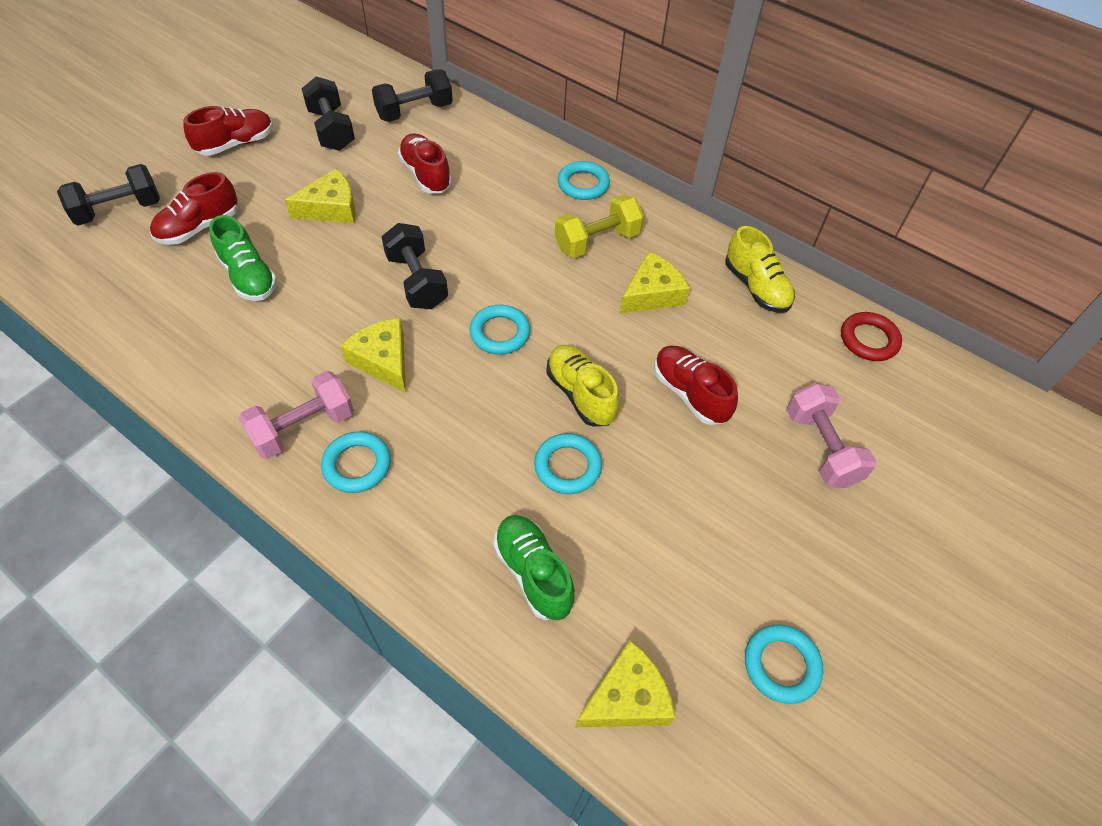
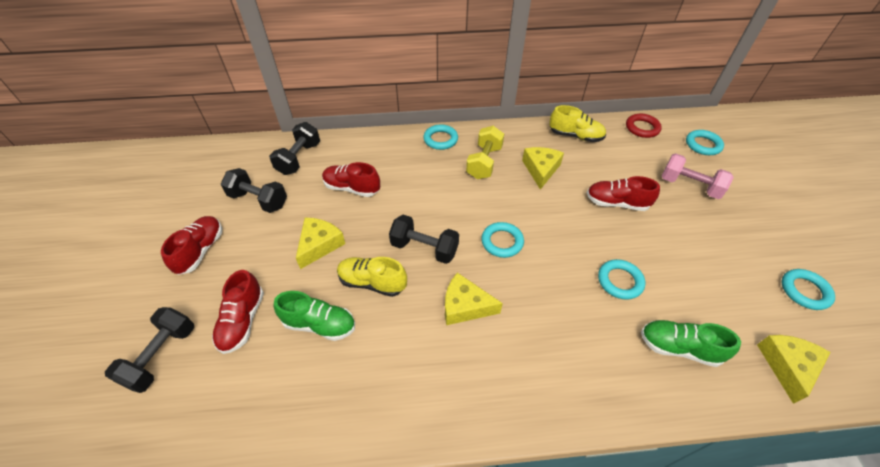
camera: 40 degrees left, 5 degrees down
(303, 428) = (474, 384): pink dumbbell -> none
(357, 465) = (530, 376): turquoise ring -> turquoise ring (703, 145)
(580, 394) = (577, 241): yellow shoe -> yellow shoe (372, 282)

